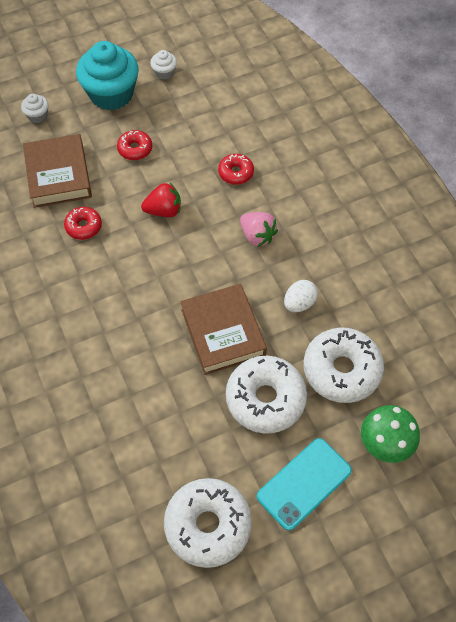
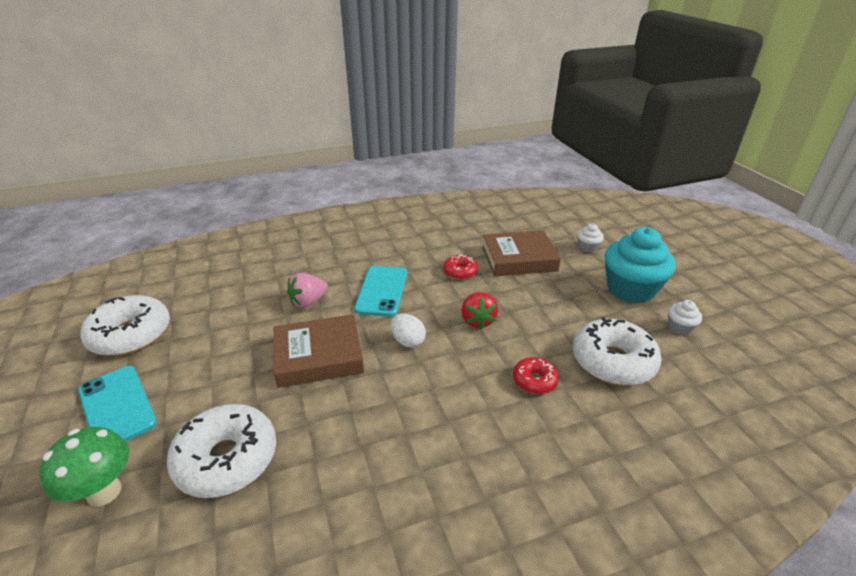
camera: 95 degrees right, 25 degrees down
(119, 295) = (382, 291): none -> turquoise phone
(135, 149) = (558, 303): red donut -> none
(257, 236) = (438, 393): pink strawberry -> pink strawberry (308, 302)
(265, 399) = (227, 383): white donut -> white donut (612, 361)
(299, 303) = (334, 425): white egg -> white egg (408, 341)

